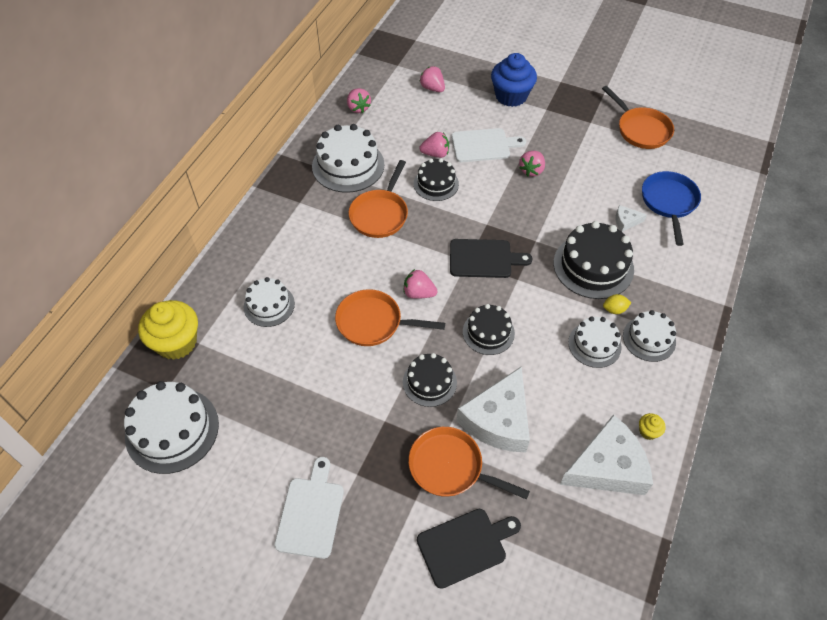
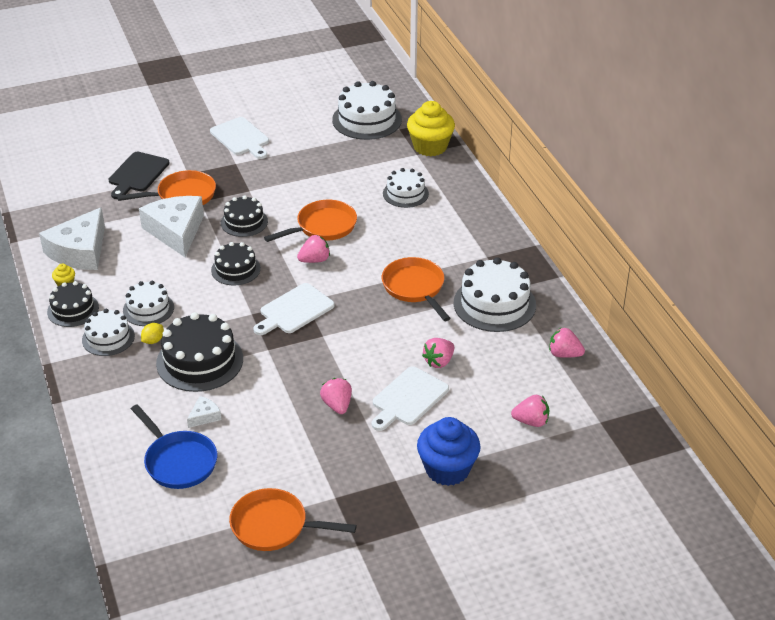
camera: 135 degrees right, 15 degrees down
(436, 184) = (404, 338): black cake -> black cake (73, 309)
(484, 259) = (294, 310): black cutting board -> white cutting board

